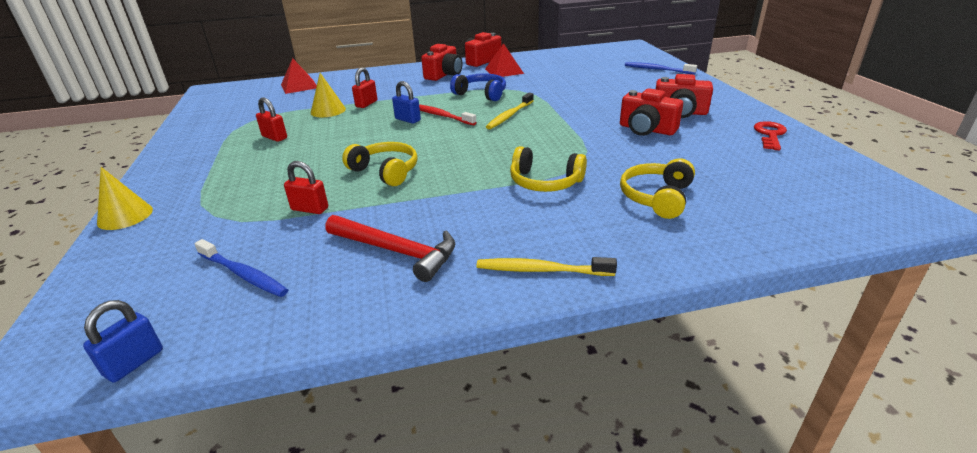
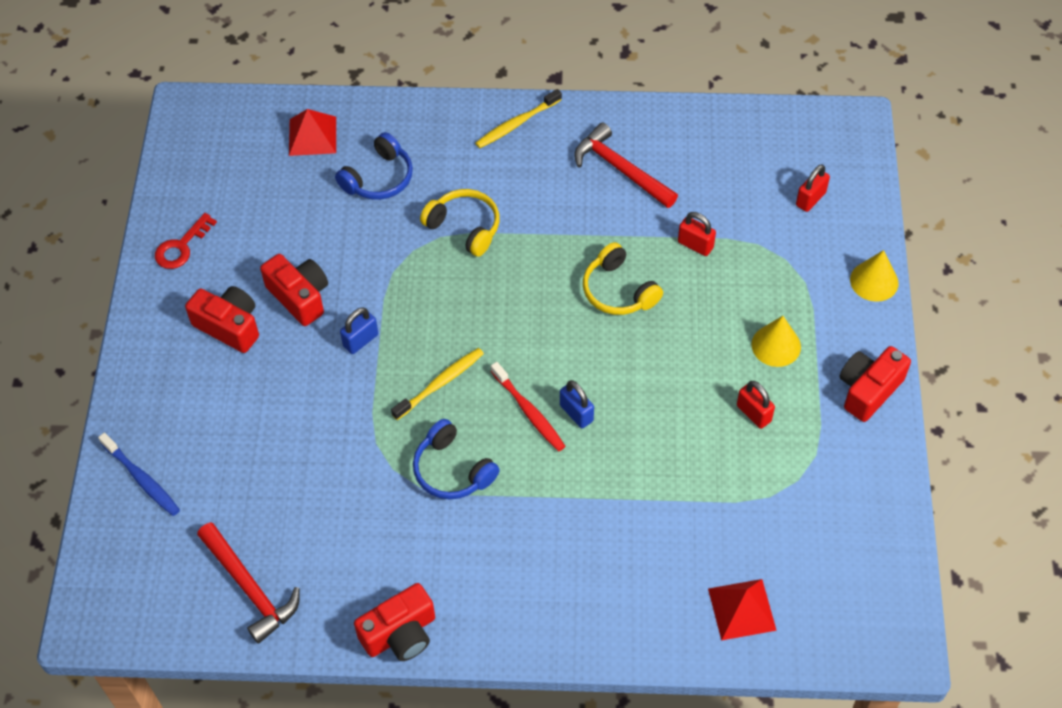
camera: 165 degrees left, 25 degrees up
(134, 362) = (792, 114): blue padlock -> blue padlock (361, 340)
(243, 274) = (740, 174): blue toothbrush -> none
(328, 110) = (687, 481): yellow cone -> yellow cone (776, 345)
(366, 104) = (629, 489): red padlock -> red padlock (810, 199)
(444, 75) = (486, 579): red camera -> red camera (868, 390)
(504, 71) = (381, 561): red pyramid -> red pyramid (312, 136)
(542, 270) = (517, 124): yellow toothbrush -> yellow toothbrush turned 120 degrees clockwise
(565, 59) = (250, 588): none -> red hammer
(656, 197) = (379, 178): yellow headphones -> blue headphones

